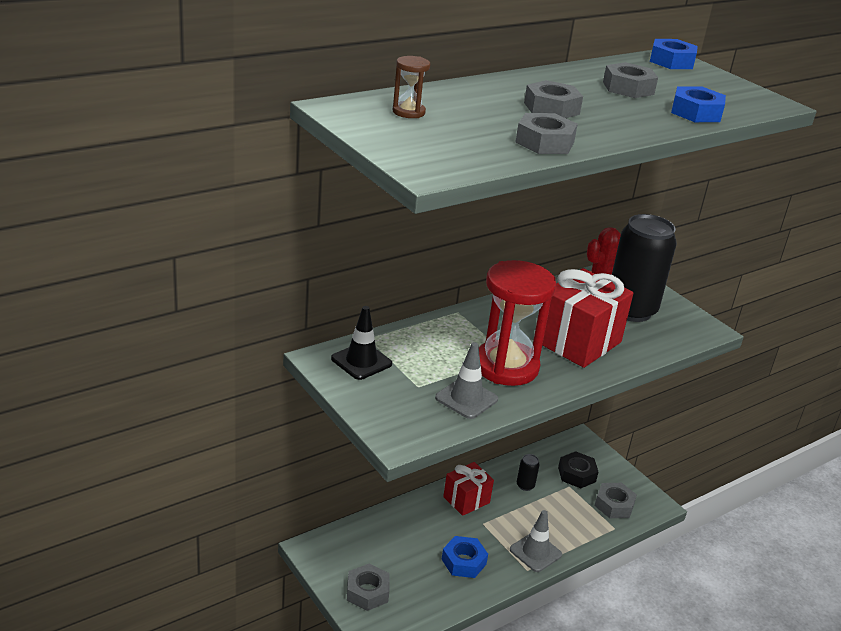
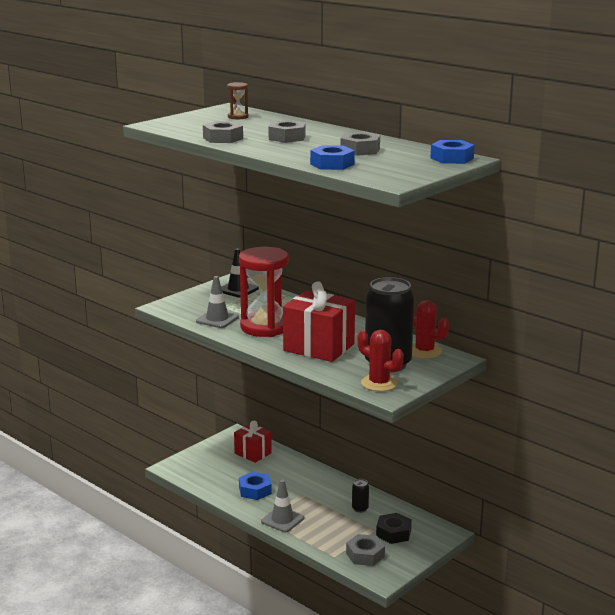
camera: 80 degrees right, 10 degrees down
(367, 592) = (207, 458): grey nut -> none
(466, 500) = (324, 484): red gift -> red gift (253, 453)
(679, 327) = (379, 383): none -> red cactus

